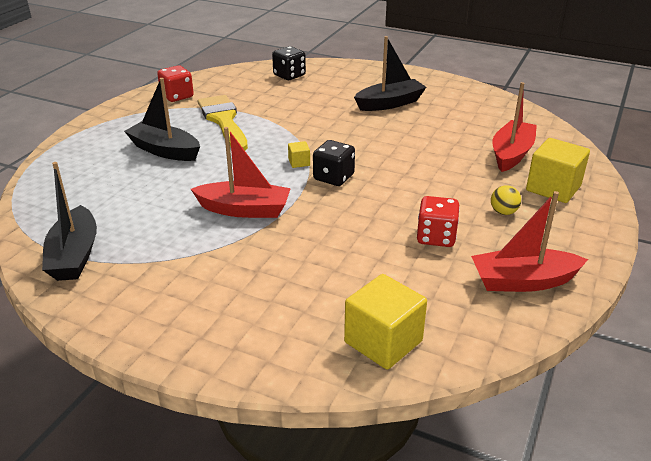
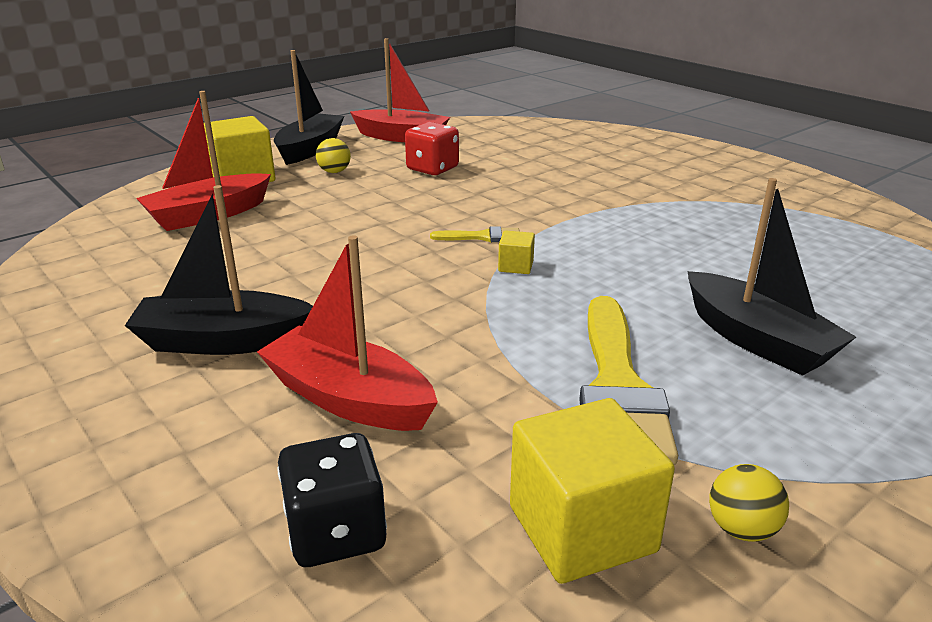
camera: 155 degrees left, 5 degrees down
(74, 255) = (854, 223): black boat -> black boat (310, 149)
(177, 96) = (741, 529): red dice -> yellow ball
(244, 210) = (630, 226): red boat -> red boat (348, 398)
(333, 177) = (482, 237): black dice -> yellow brush
(383, 341) = (551, 133): yellow cube -> yellow cube (582, 529)

